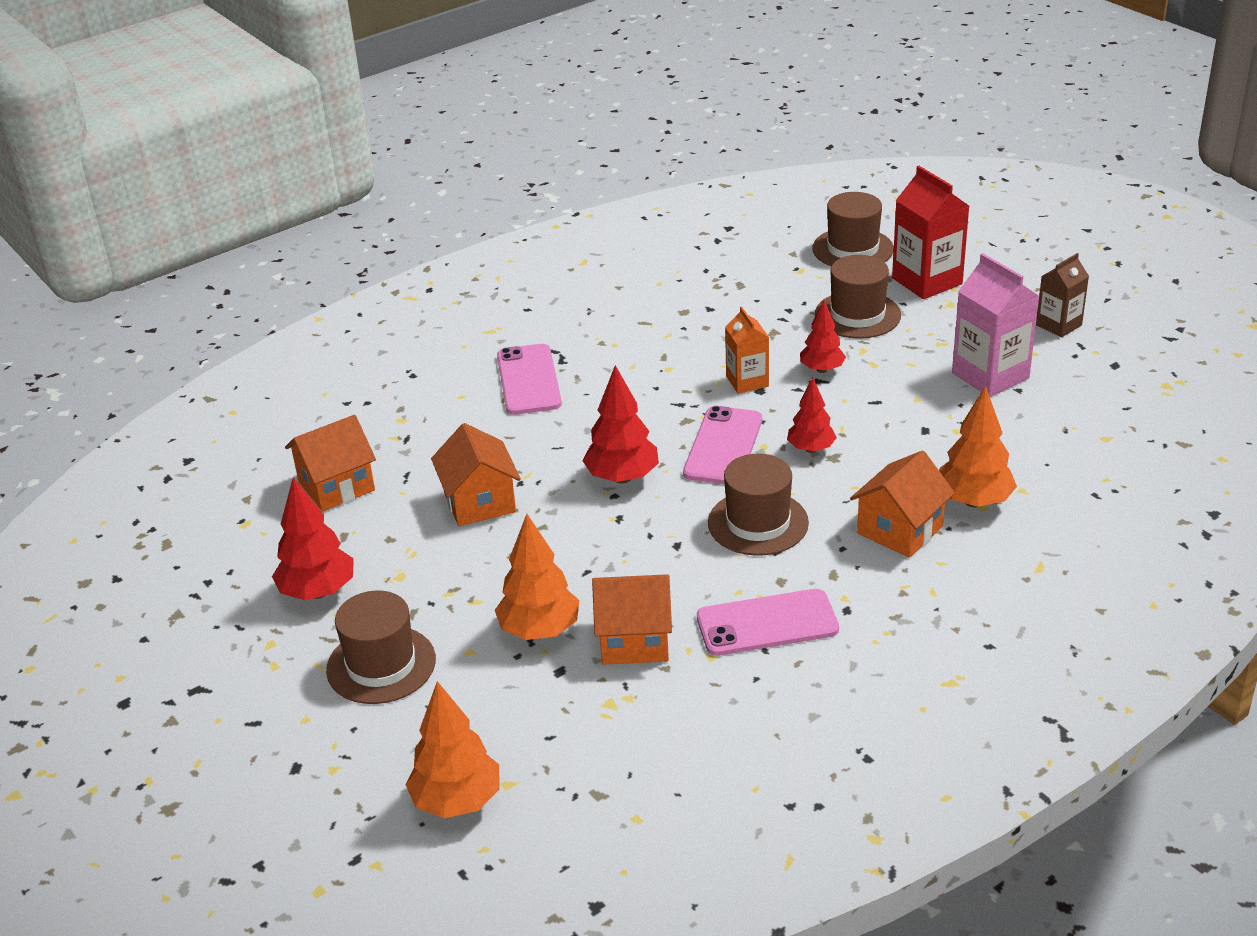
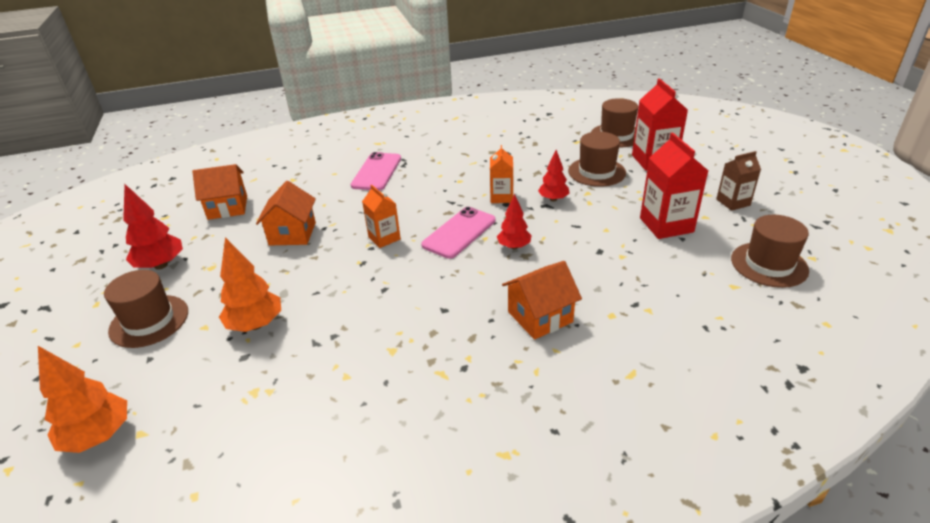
camera: 20 degrees right, 0 degrees up
(622, 477) = (384, 238): red tree -> orange carton
(634, 640) = (307, 348): orange house -> none
(758, 523) = (446, 287): brown hat -> brown hat (769, 264)
(767, 623) = (401, 362): pink phone -> none
(973, 501) = (606, 309): orange tree -> none
(990, 375) = (666, 225): pink carton -> red carton

